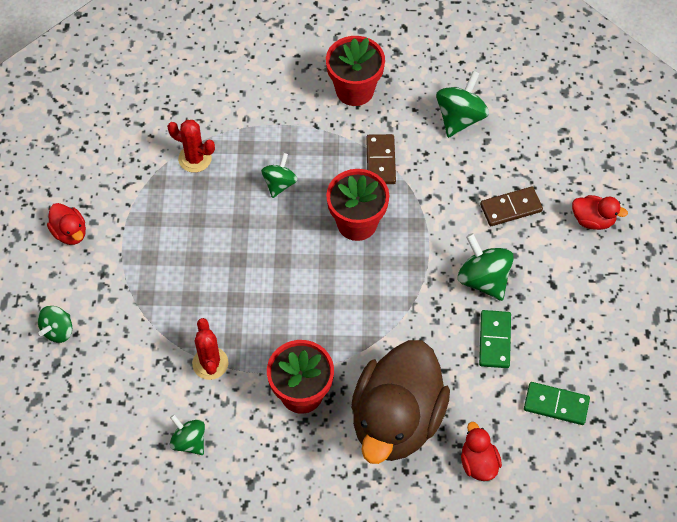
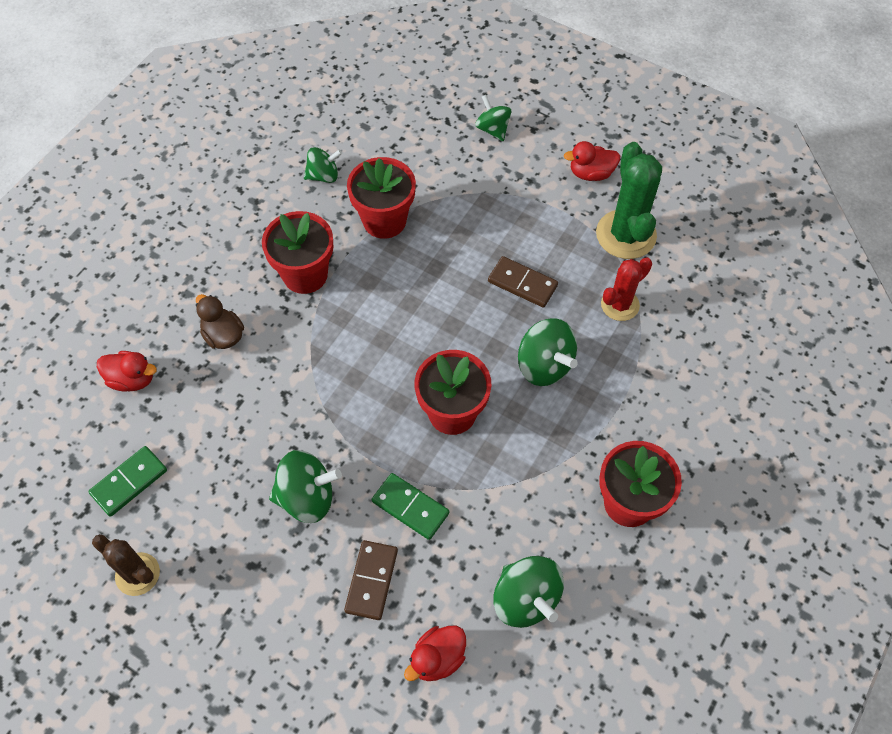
camera: 120 degrees right, 0 degrees up
(123, 181) = (626, 235): none -> green cactus
(210, 363) = (384, 220): red cactus -> red flower pot
(279, 183) = (544, 365): green spinning top -> green spinning top, size x1.55
(381, 161) = (515, 478): brown domino -> brown domino (522, 284)
(396, 419) = (223, 335): brown duck -> brown duck, size x0.41
(494, 340) = (235, 466): green domino -> green domino (410, 507)
(593, 220) = (297, 665): red duck -> red duck (437, 658)
(611, 352) = (137, 574): none -> brown cactus

